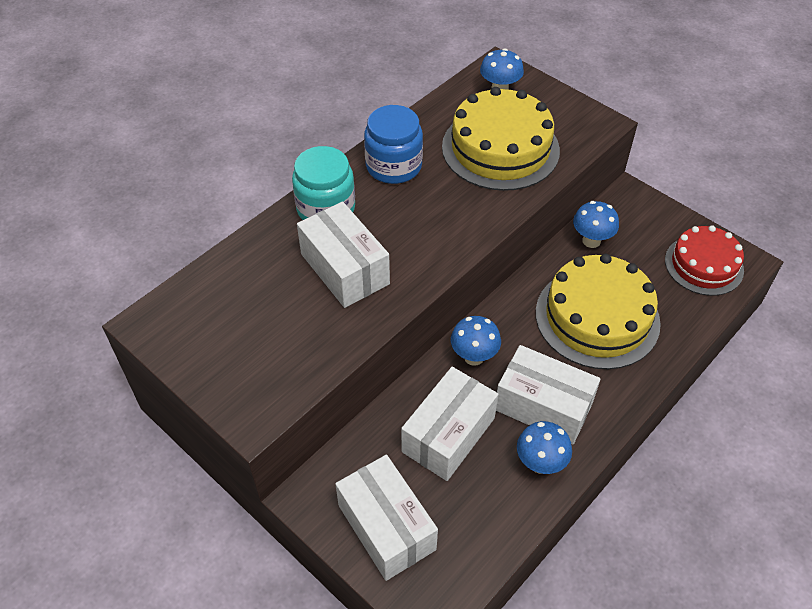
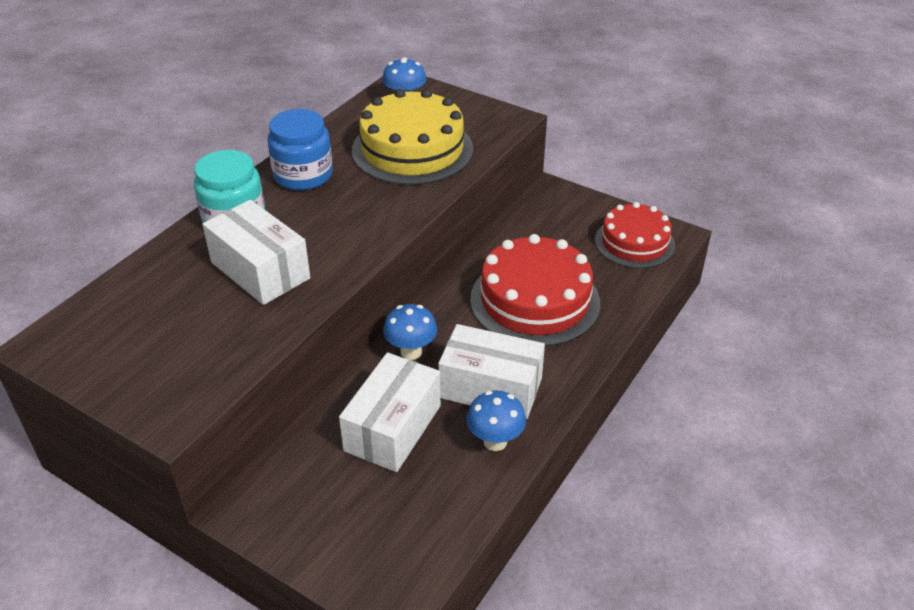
camera: 10 degrees left, 10 degrees down
(386, 527) = (335, 527): white box -> none
(591, 241) = (518, 234): blue mushroom -> none
(597, 317) = (535, 300): yellow cake -> red cake

